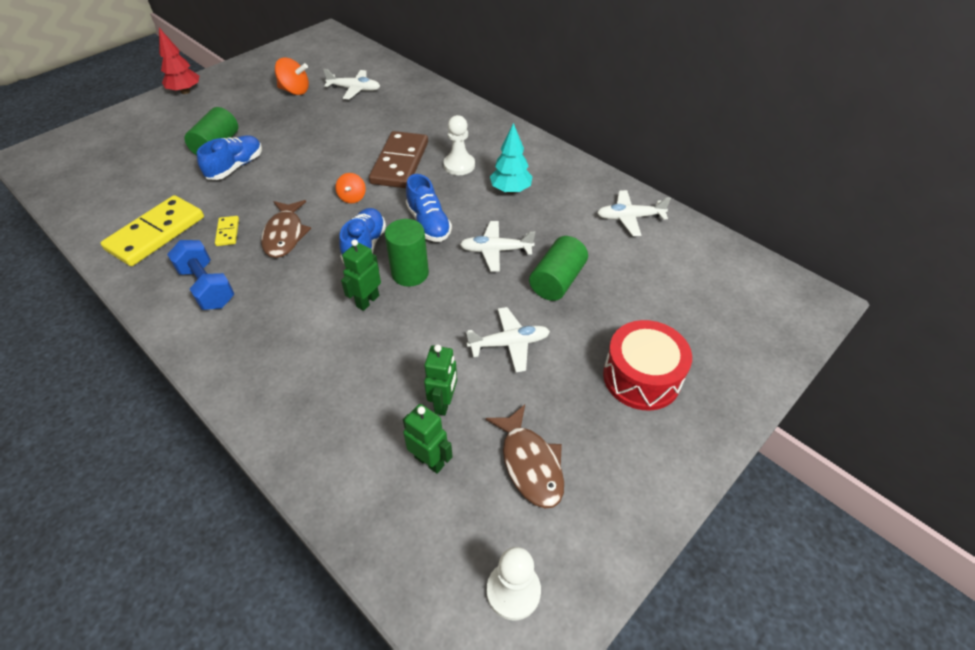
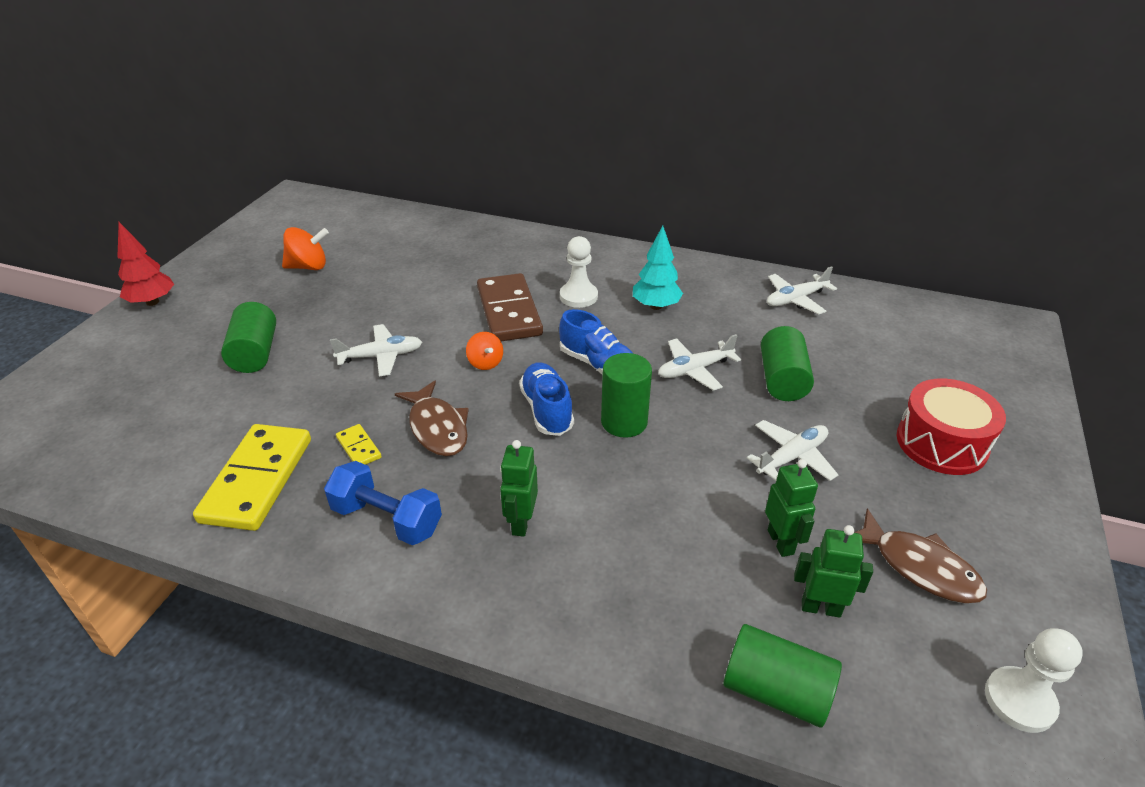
camera: 25 degrees left, 10 degrees down
(236, 167) = (303, 370): blue shoe -> none
(348, 502) = (776, 690): none -> green cylinder
(354, 89) = (384, 248): white plane -> white plane (381, 356)
(367, 301) = (602, 467): green robot -> green robot (521, 523)

